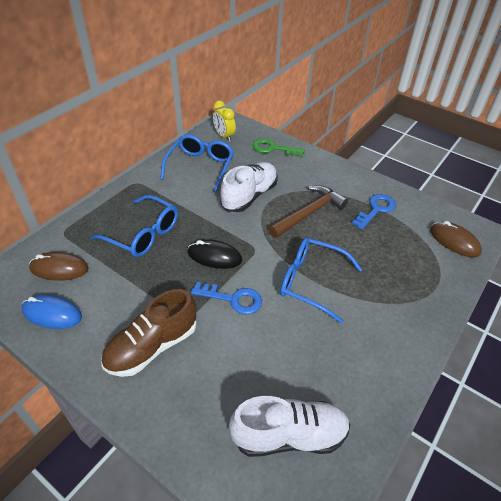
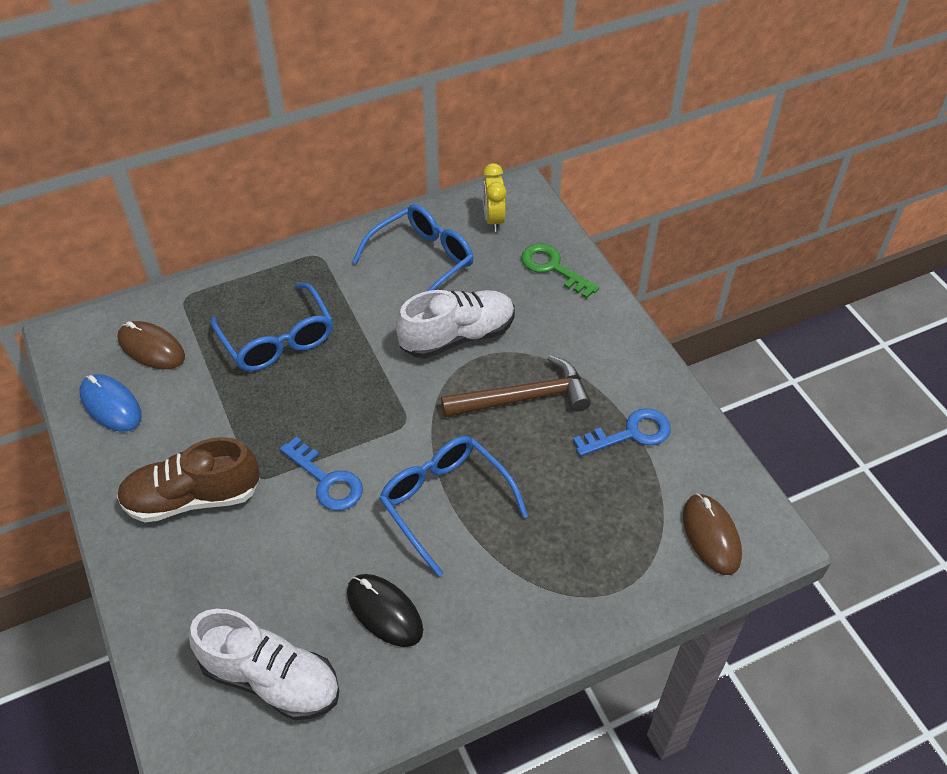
camera: 30 degrees right, 5 degrees up
(214, 256) = (345, 410): black mouse -> black mouse (384, 611)

